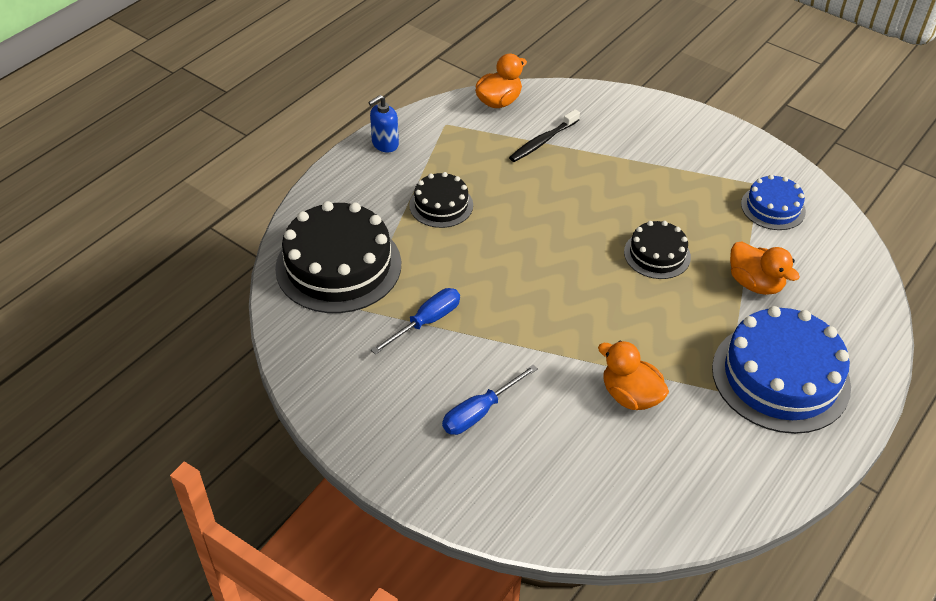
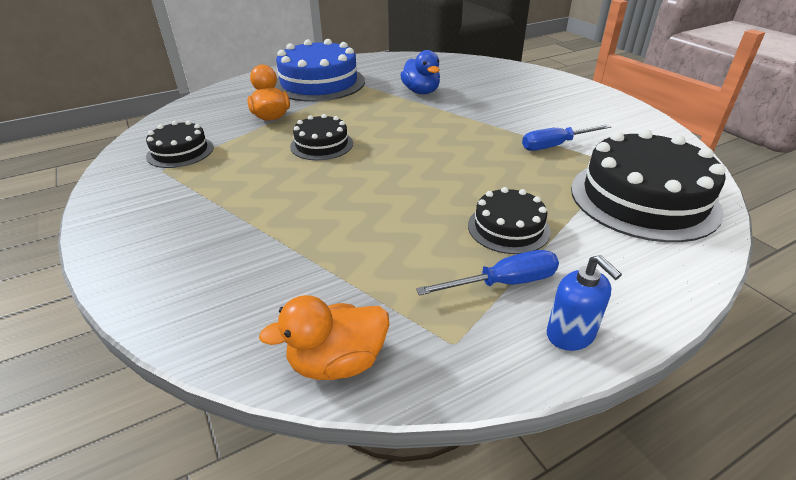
camera: 155 degrees left, 10 degrees down
(385, 144) = (570, 335): blue soap dispenser -> blue soap dispenser turned 75 degrees clockwise
(480, 412) = (528, 102): blue screwdriver -> blue screwdriver (504, 283)
(543, 141) = (327, 271): black toothbrush -> none
(630, 395) = (421, 92): orange duck -> blue duck
(773, 207) = (180, 152): blue cake -> black cake

